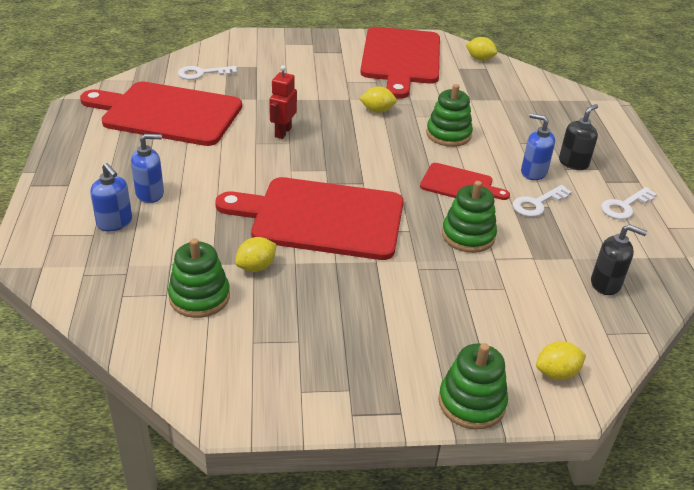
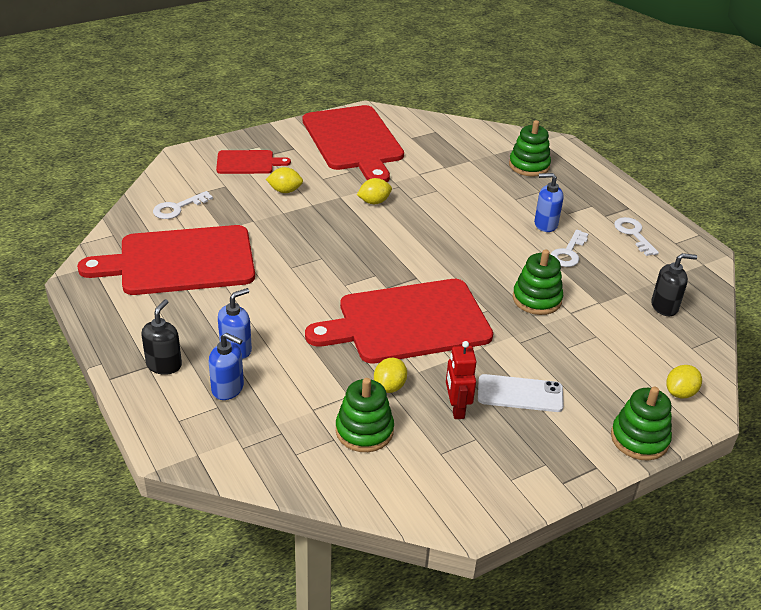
camera: 25 degrees left, 0 degrees up
(283, 132) = (307, 249): red robot -> red robot (456, 408)
(378, 315) = (520, 394): none -> white phone
(448, 134) = (452, 208): green stacking toy -> green stacking toy (529, 166)
(459, 184) = (496, 254): red cutting board -> red cutting board (248, 162)
(480, 59) = (423, 123): yellow lemon -> yellow lemon (285, 191)
(573, 163) = (569, 206): black soap dispenser -> black soap dispenser (164, 365)
(624, 206) = (633, 234): white key -> white key turned 135 degrees clockwise

